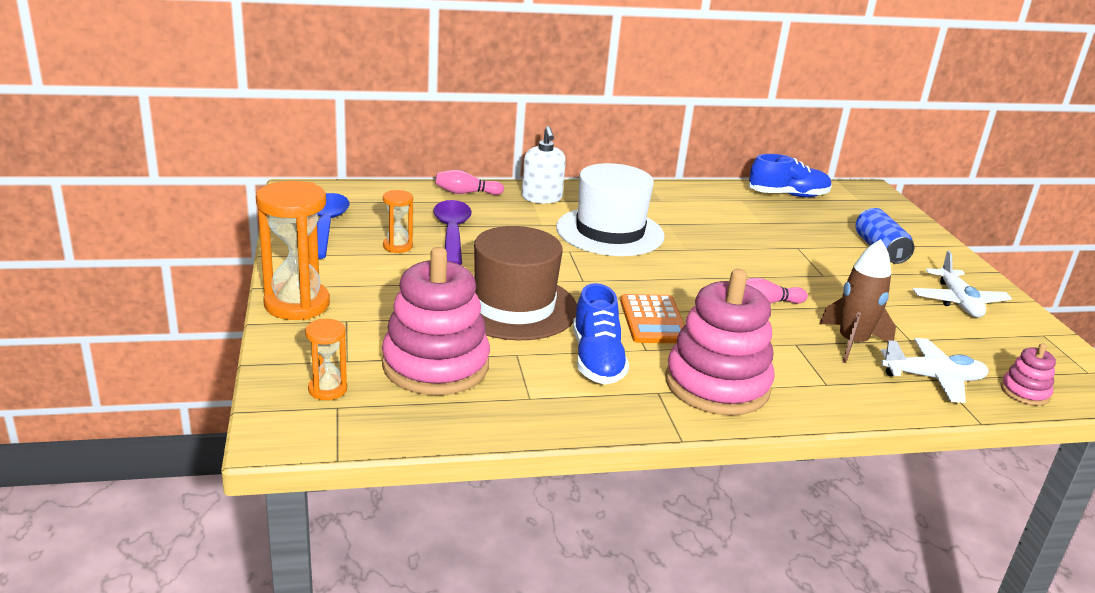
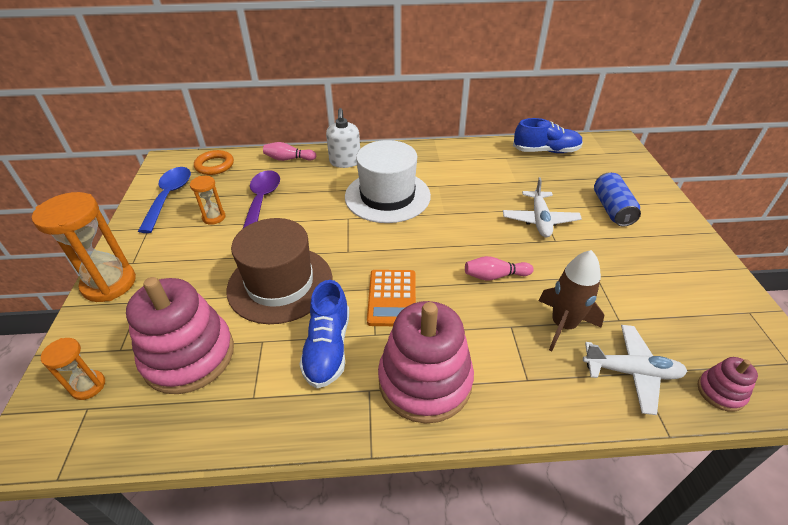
camera: 10 degrees right, 15 degrees up
(370, 196) = (214, 165): none -> orange ring
(958, 302) = (672, 270): white plane -> white plane (539, 220)

